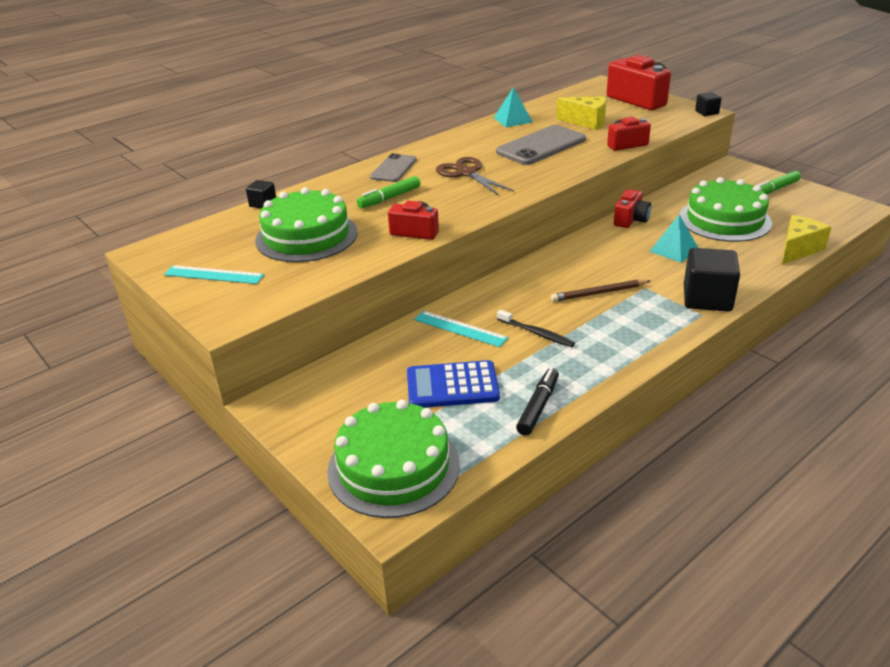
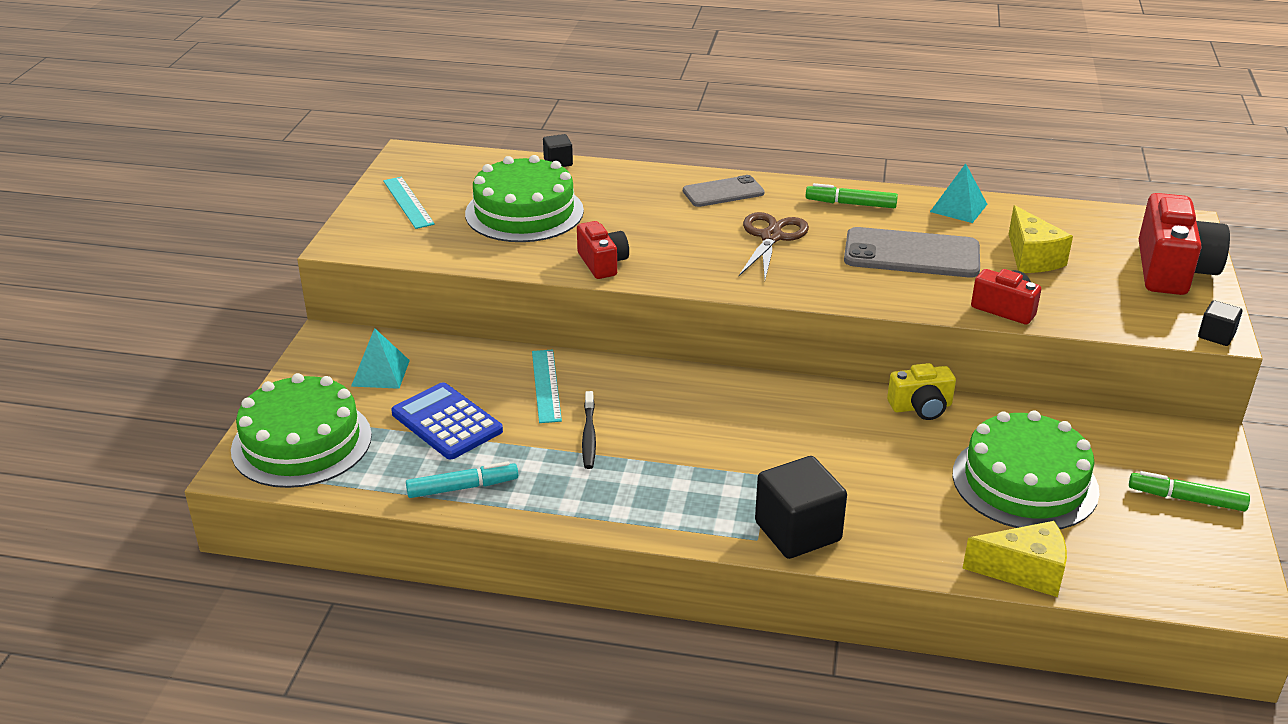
camera: 50 degrees right, 0 degrees up
(389, 198) = (654, 219): green marker -> green marker (850, 204)
(538, 406) = (462, 487): black marker -> turquoise marker
(599, 293) = (716, 447): brown pencil -> none
(630, 220) = (921, 407): red camera -> yellow camera
(674, 250) = (887, 466): turquoise pyramid -> turquoise pyramid (380, 373)

